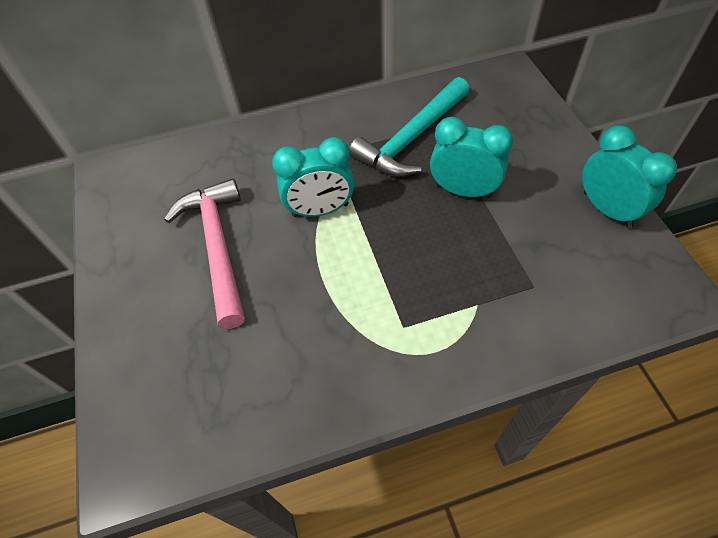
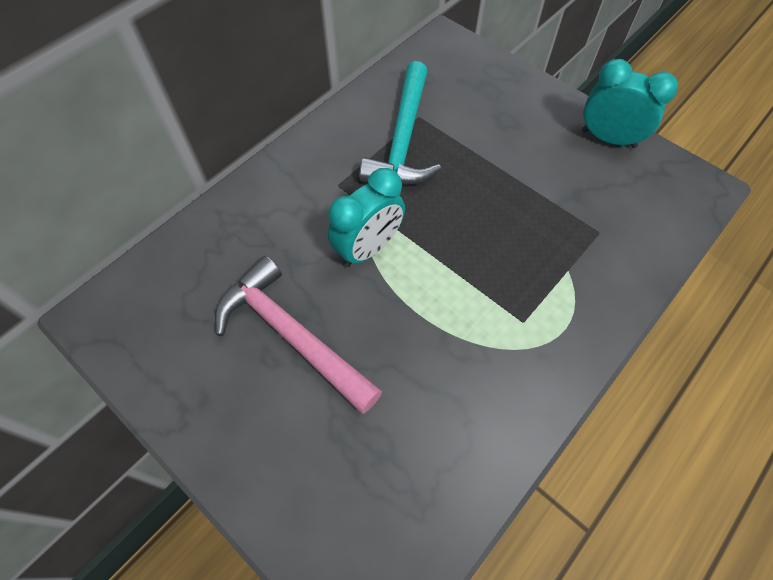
camera: 35 degrees left, 5 degrees up
(463, 191) = (485, 171): turquoise clock -> none

